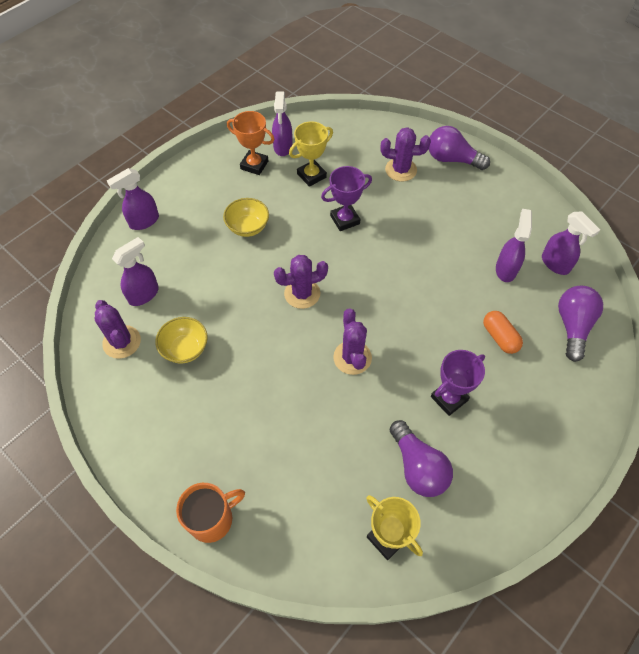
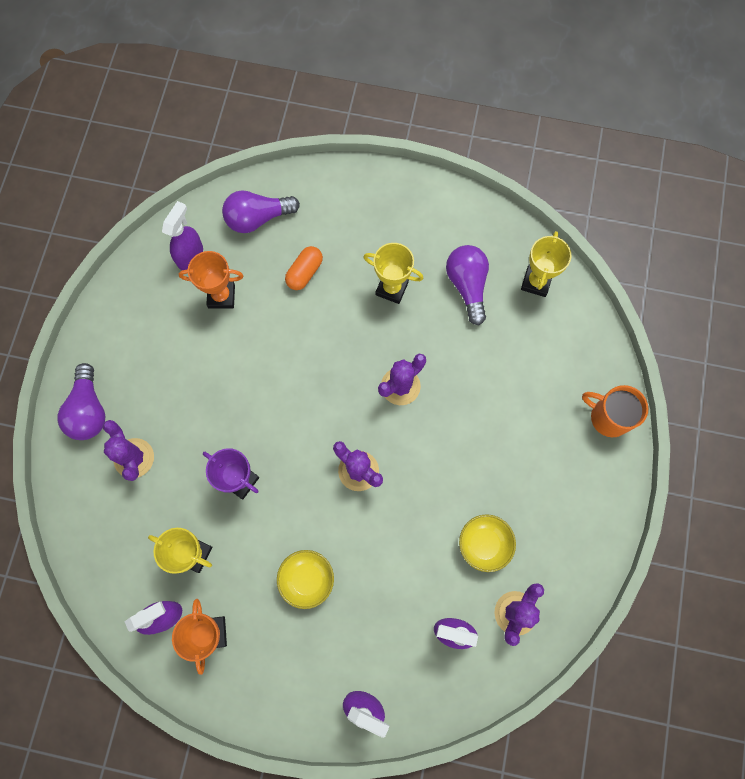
camera: 120 degrees left, 15 degrees up
(418, 467) = (467, 286): purple light bulb -> purple light bulb turned 45 degrees counterclockwise
(449, 398) = (392, 288): purple trophy -> yellow trophy
(506, 269) = (221, 296): purple spray bottle -> orange trophy

